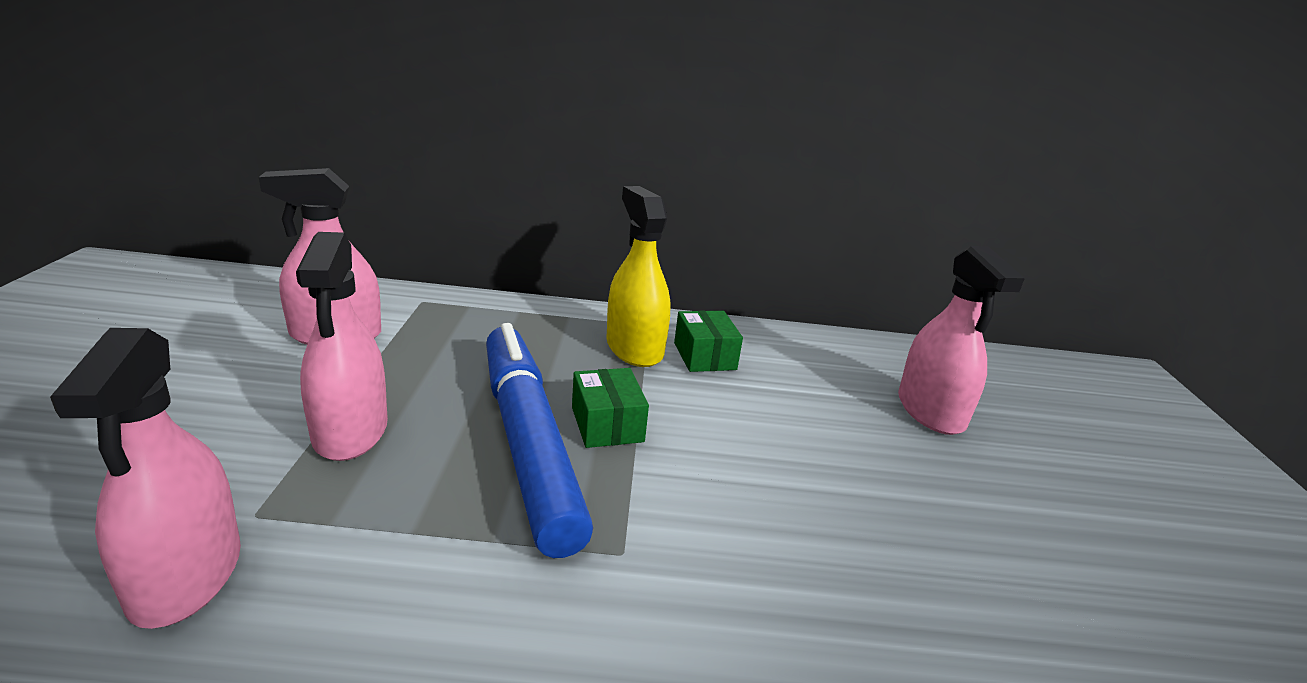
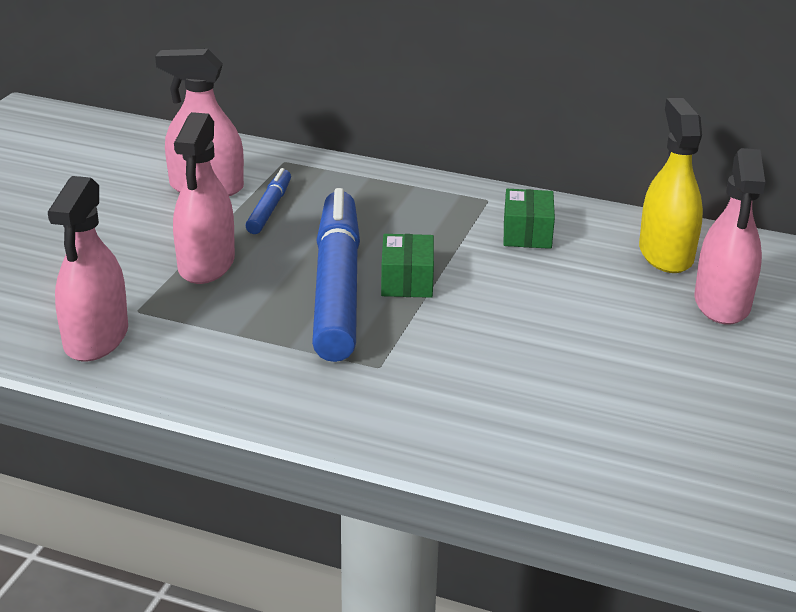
camera: 20 degrees right, 5 degrees up
(417, 353) = (269, 208): none -> blue marker
(634, 348) = (462, 220): yellow spray bottle -> yellow spray bottle (665, 254)

